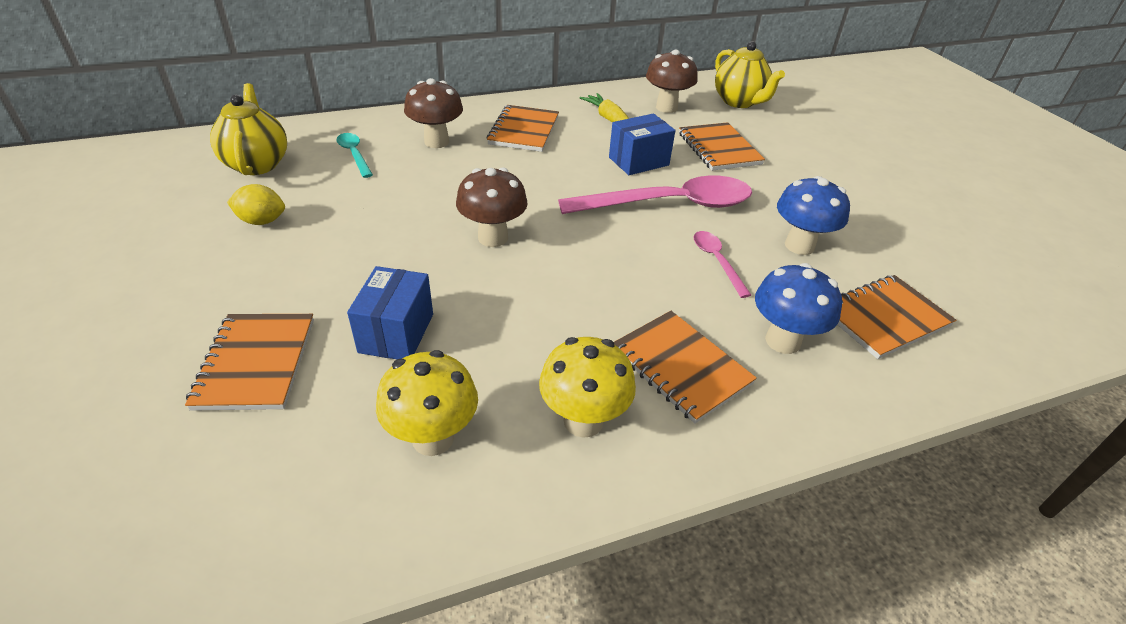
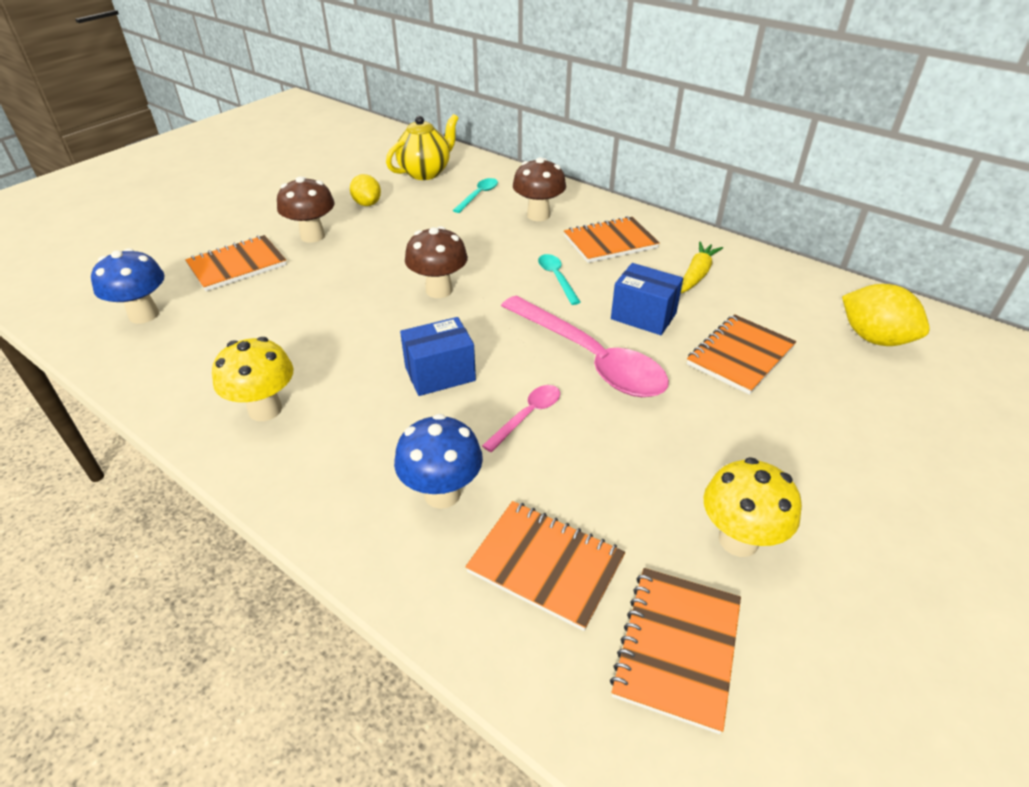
camera: 60 degrees right, 0 degrees up
(396, 333) = (298, 298): blue box -> blue box (440, 374)
(433, 438) = (212, 353): yellow mushroom -> yellow mushroom (738, 540)
(546, 174) = (556, 278): none -> turquoise spoon
(666, 107) = (776, 297): brown mushroom -> brown mushroom (312, 236)
(680, 367) = (358, 439): orange notebook -> orange notebook (677, 648)
(739, 102) = (874, 338): yellow teapot -> yellow lemon
(799, 245) = (616, 466): blue mushroom -> blue mushroom (144, 315)

